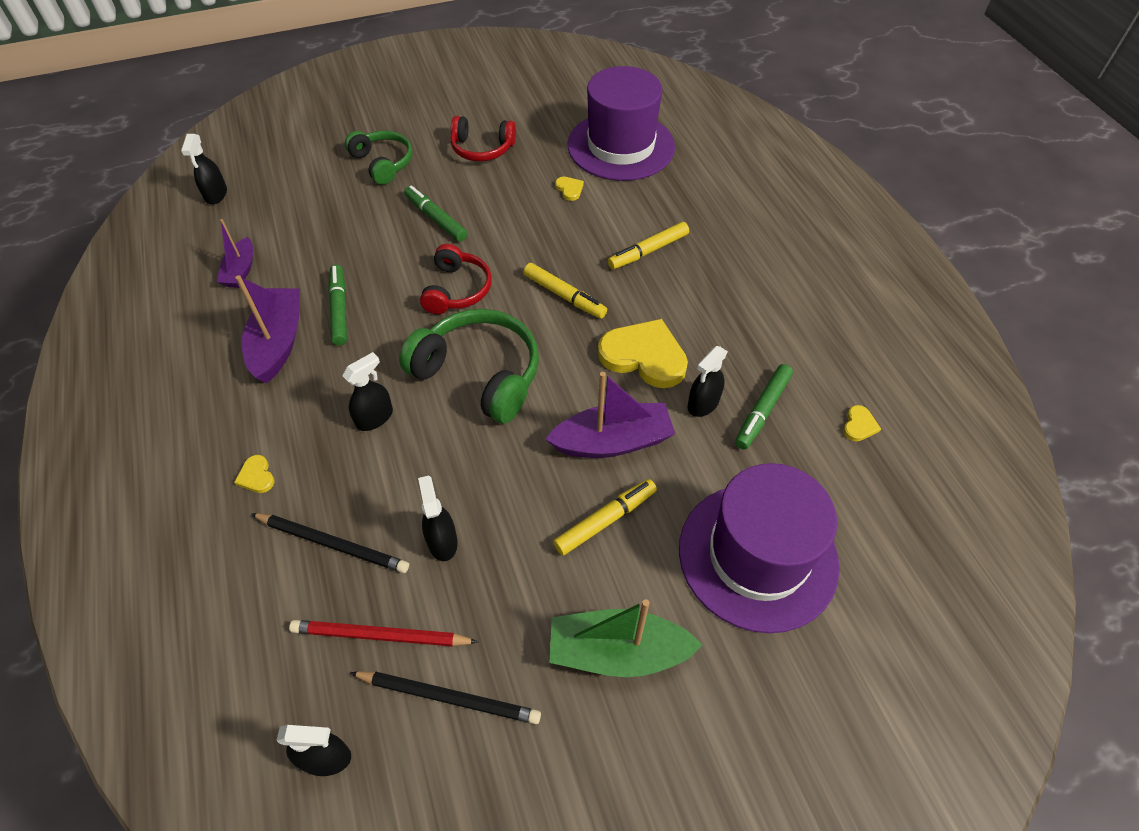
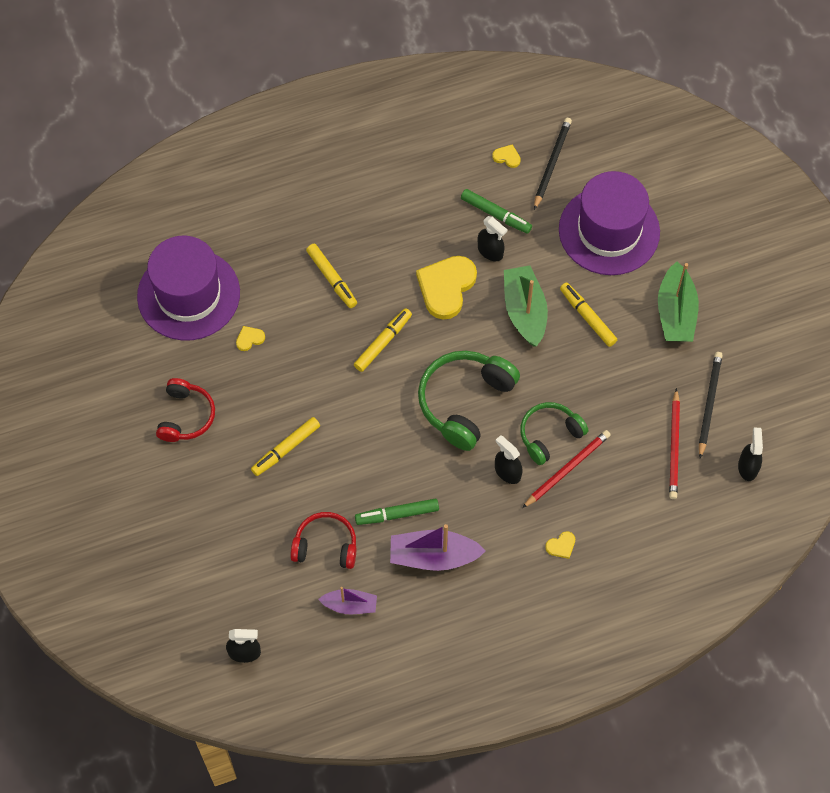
camera: 90 degrees left, 10 degrees up
(333, 544) = (612, 485): black pencil -> black pencil (551, 163)
(367, 486) = (567, 469): none -> red pencil
(383, 163) = (203, 504): green headphones -> green headphones (549, 435)
(436, 218) = (286, 449): green marker -> yellow marker
(442, 541) = (607, 416): black spray bottle -> none
(457, 290) = (375, 424): red headphones -> red headphones (325, 545)
(612, 441) = (524, 311): purple boat -> green boat

